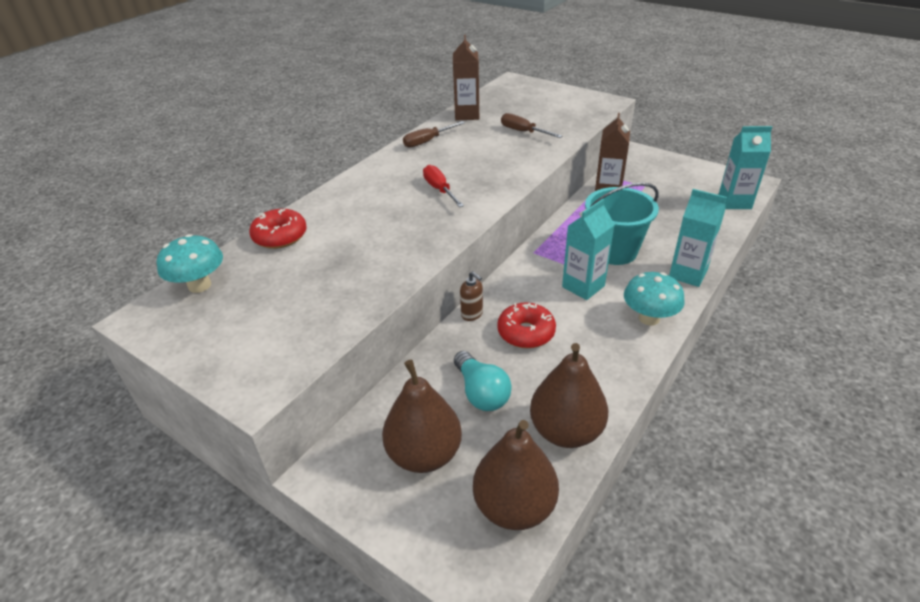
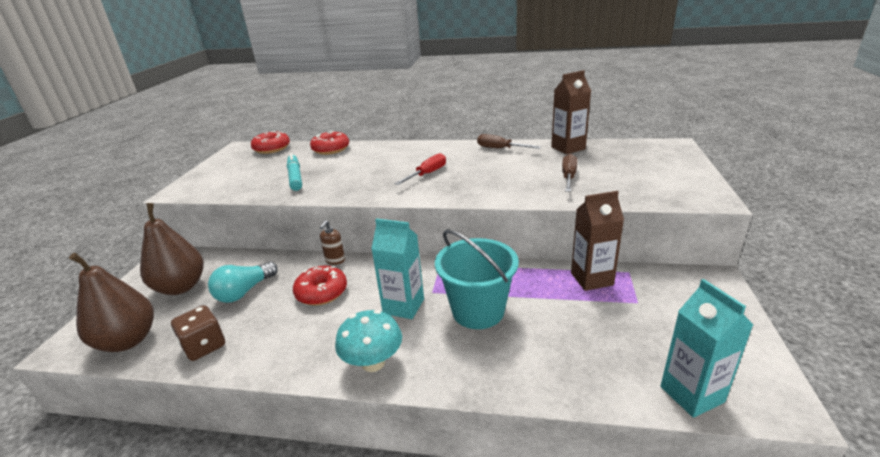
camera: 65 degrees right, 10 degrees down
(199, 285) = (272, 148): turquoise mushroom -> red donut
(340, 274) = (295, 177): none -> turquoise marker
(566, 431) = (204, 346): brown pear -> brown dice
(688, 274) = (472, 378): turquoise carton -> none

